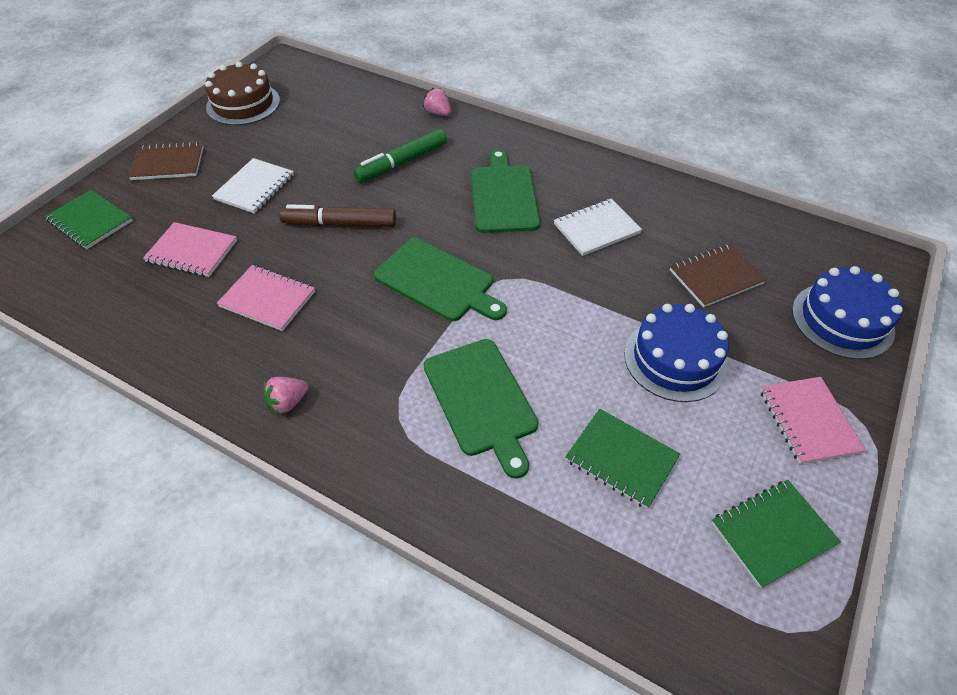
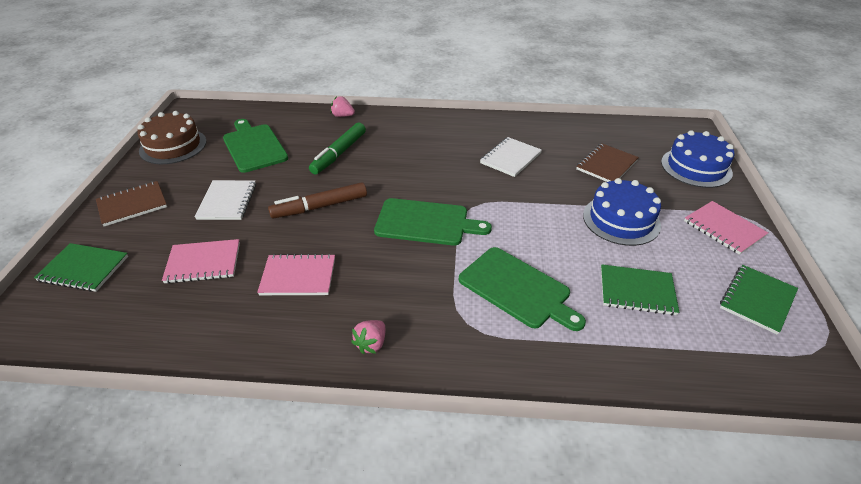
camera: 25 degrees left, 10 degrees down
(503, 196) = (431, 155): green cutting board -> green cutting board (254, 146)

